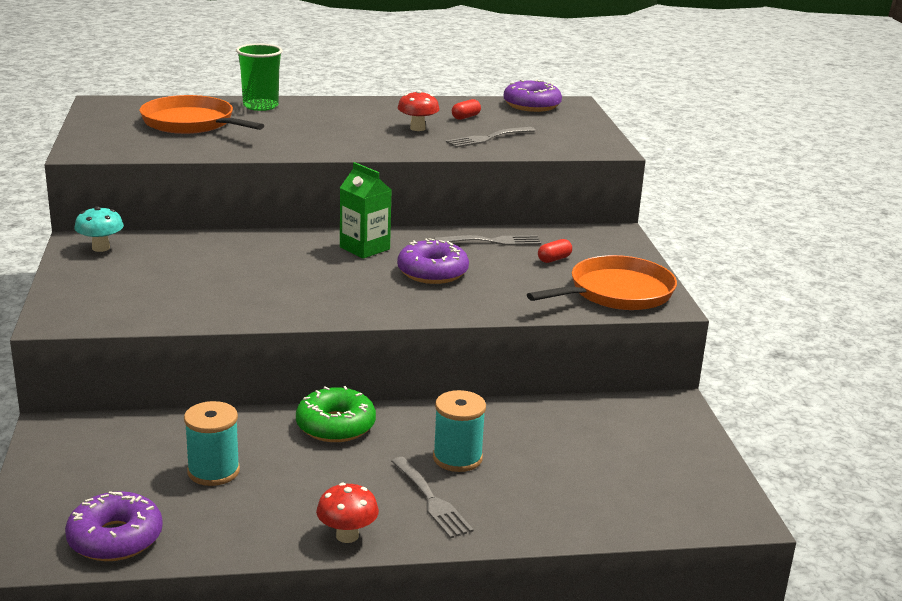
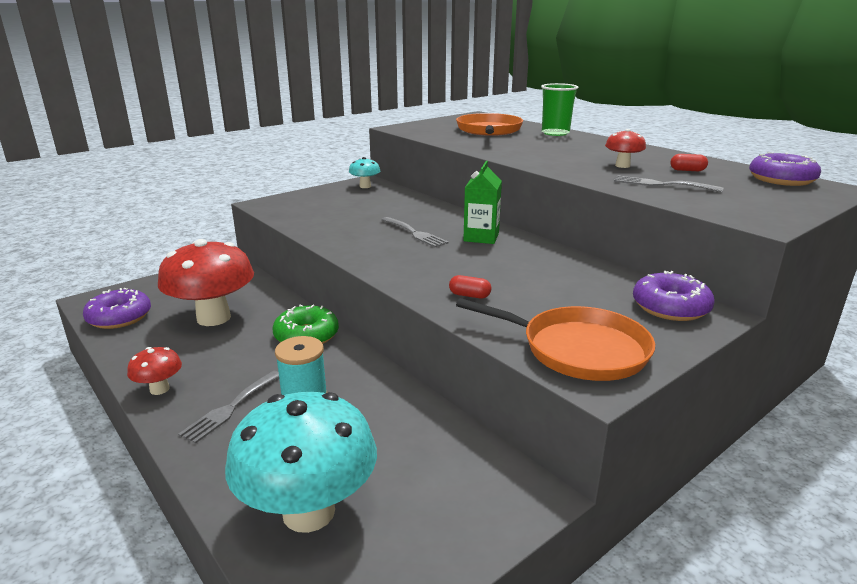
camera: 60 degrees right, 0 degrees up
(213, 471) = (213, 318): turquoise spool -> red mushroom
(432, 272) = (480, 267): purple donut -> purple donut (670, 307)
(493, 241) = (579, 270): grey fork -> grey fork (415, 233)
(554, 259) = (594, 302): red capsule -> red capsule (469, 295)
(617, 496) = (309, 512): none -> turquoise mushroom

